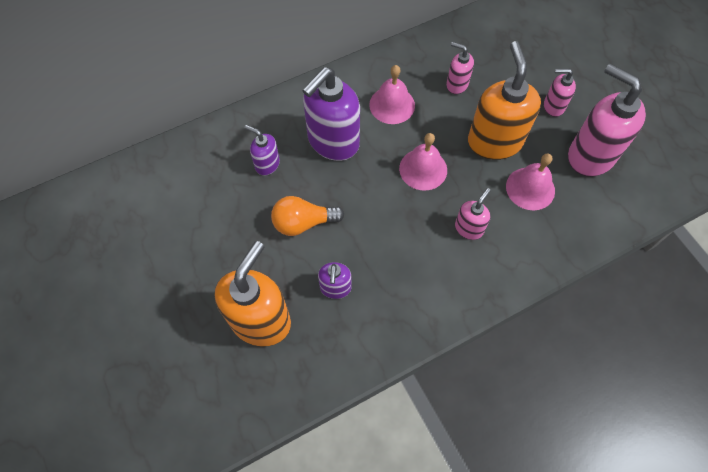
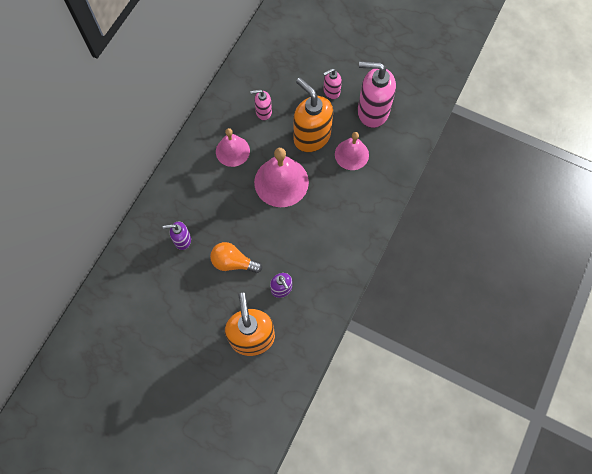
camera: 35 degrees left, 5 degrees up
(303, 223) = (233, 262): orange light bulb -> orange light bulb turned 60 degrees clockwise
(333, 142) = (213, 199): purple soap dispenser -> none
(423, 169) = (281, 182): pink bell -> pink bell, size x1.56
(469, 228) = (333, 202): pink soap dispenser -> none

